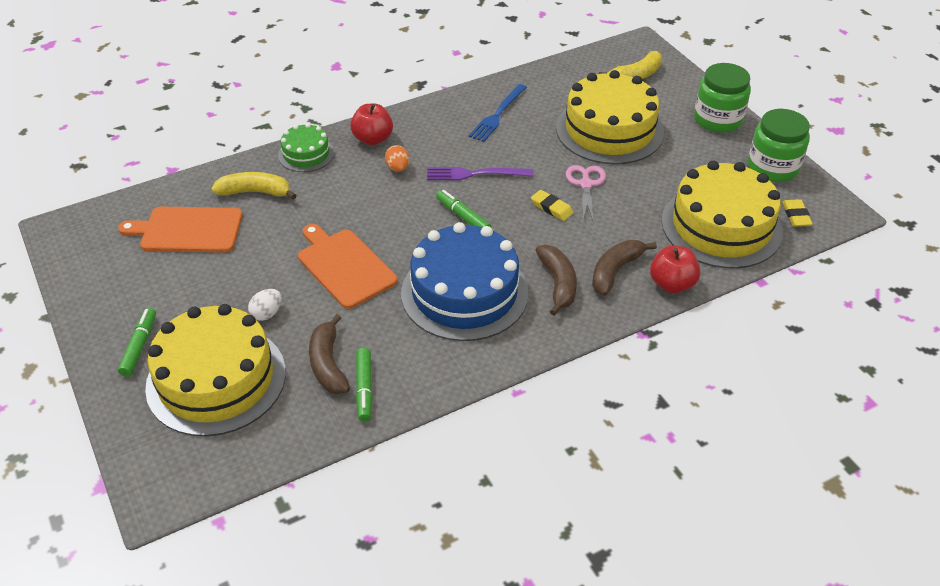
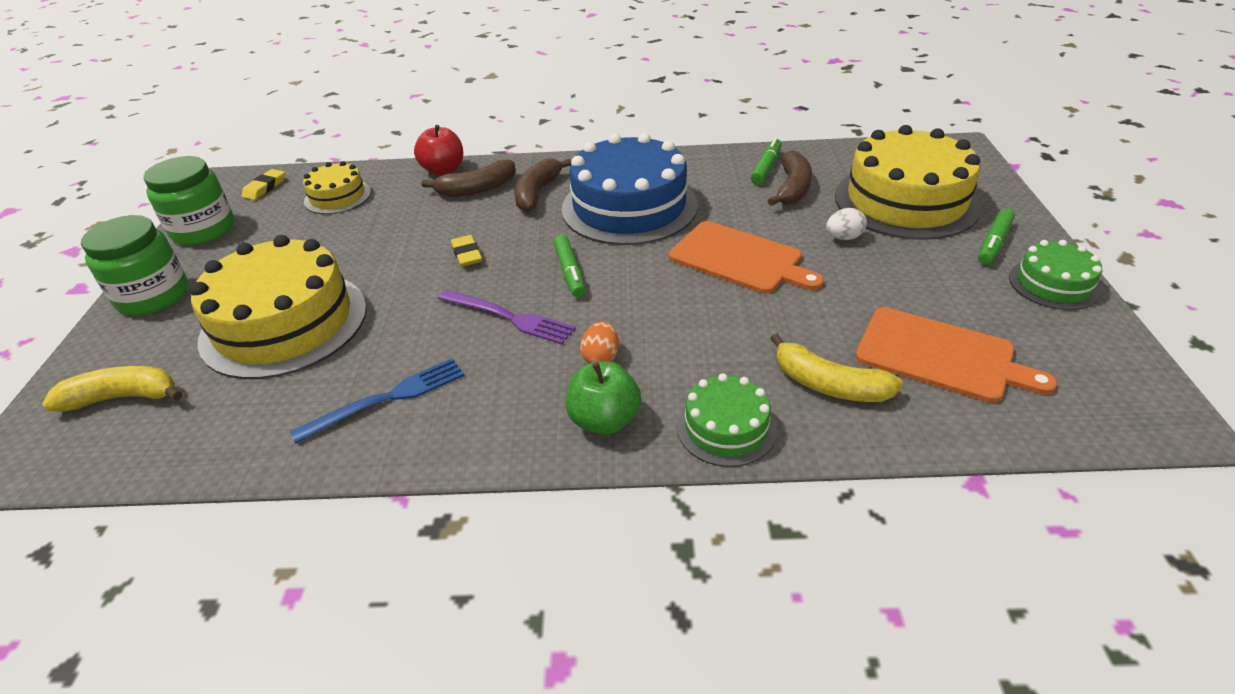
camera: 150 degrees left, 5 degrees down
(99, 314) = (1053, 284): none -> green cake
(344, 266) = (739, 259): orange cutting board -> orange cutting board turned 45 degrees counterclockwise
(373, 139) = (604, 420): red apple -> green apple
(586, 184) = (401, 267): pink scissors -> none
(721, 226) = (337, 197): yellow cake -> yellow cake, size x0.51

